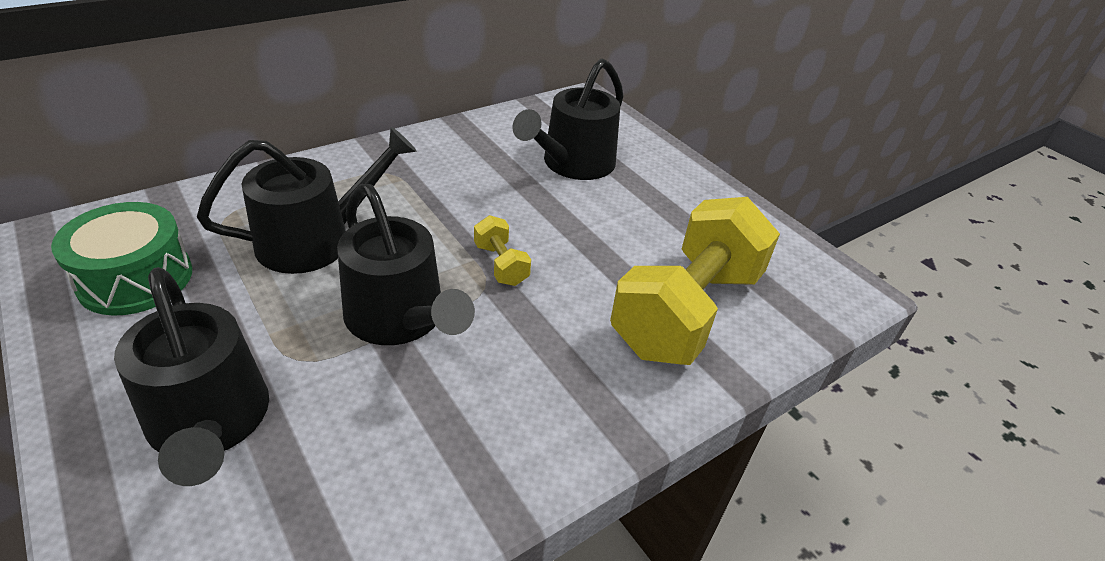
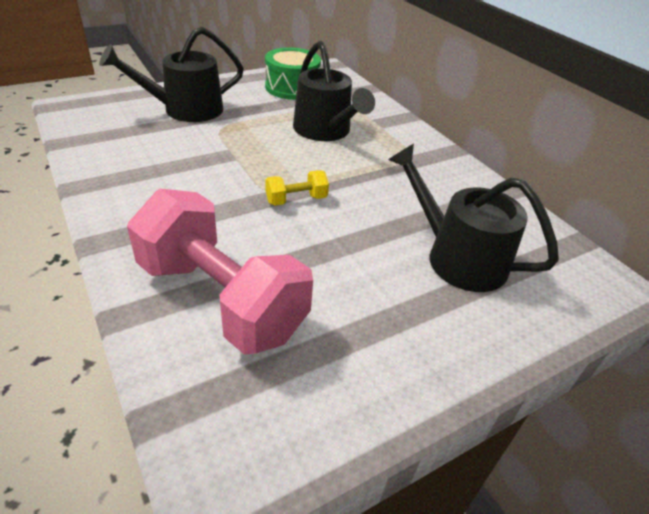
camera: 95 degrees right, 0 degrees up
(400, 318) = (246, 158): black watering can -> none
(686, 311) = (221, 299): yellow dumbbell -> pink dumbbell

